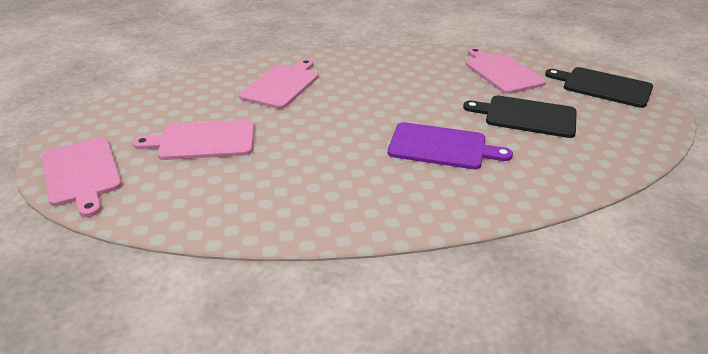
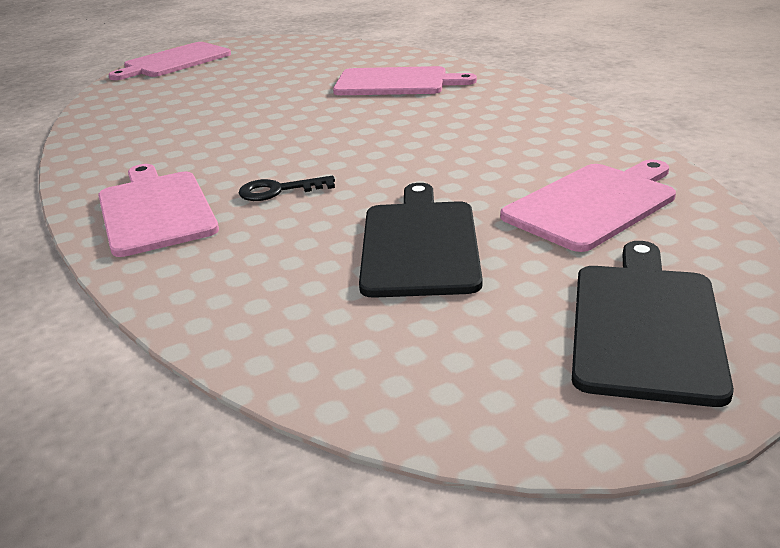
camera: 75 degrees right, 5 degrees down
(203, 141) = (244, 81): pink cutting board -> pink cutting board (155, 210)
(441, 147) = (279, 190): purple cutting board -> black key

